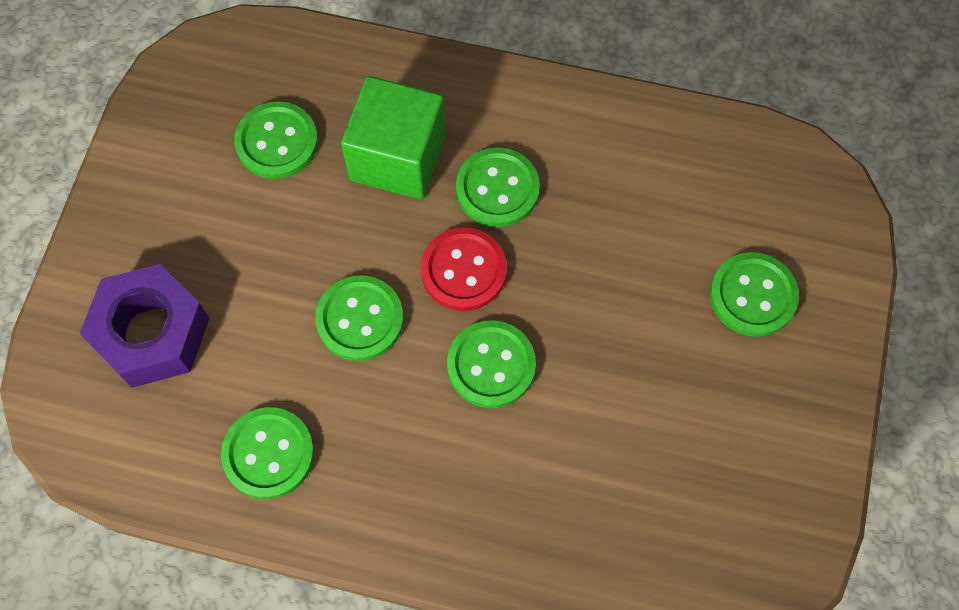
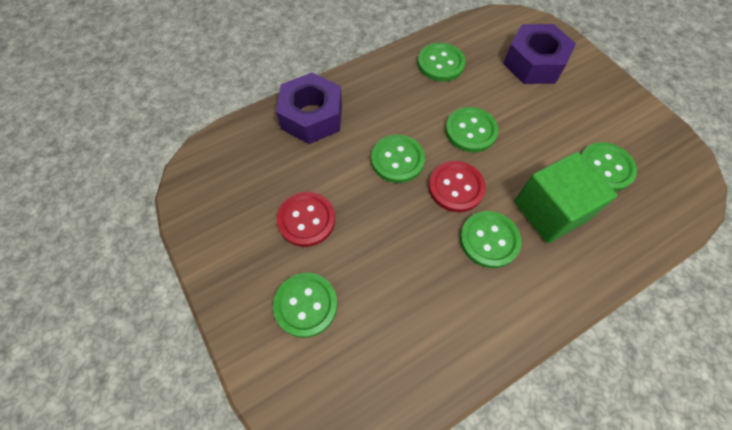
camera: 135 degrees right, 5 degrees down
(534, 535) = (312, 116): none -> purple nut
(672, 388) = (306, 220): none -> red button

